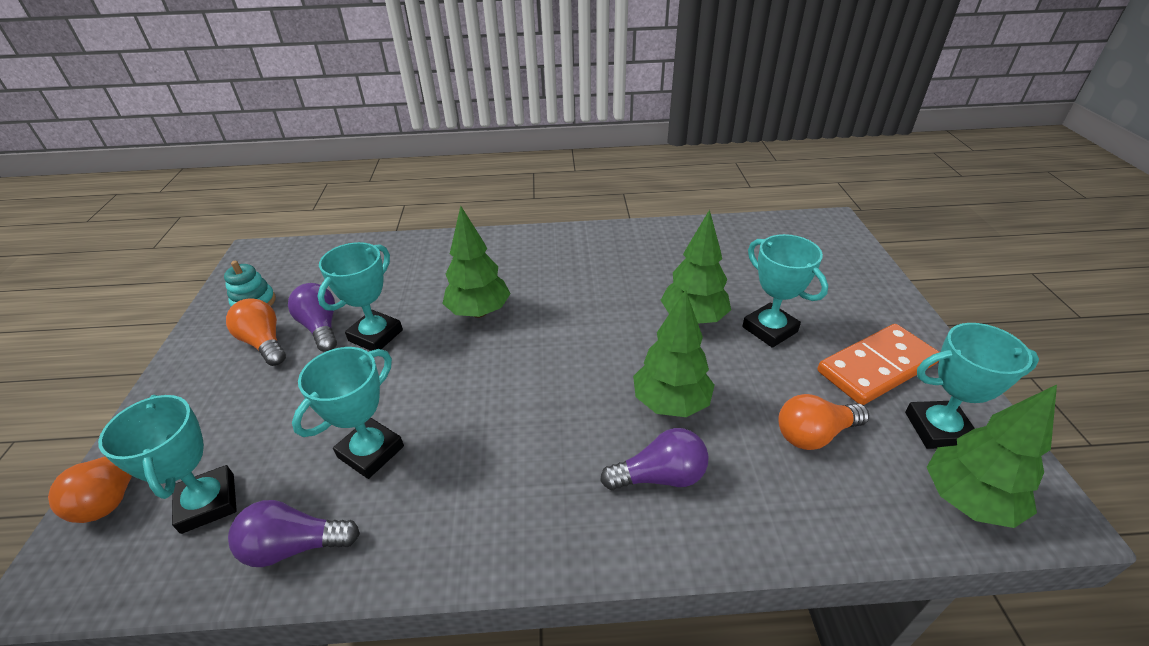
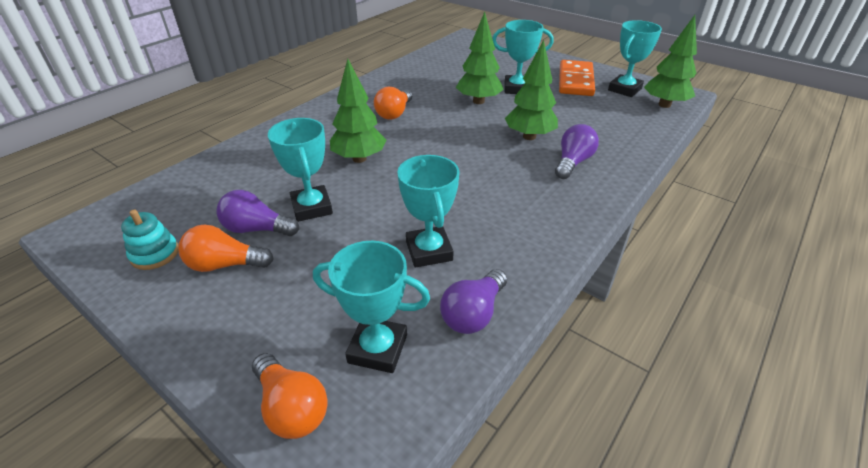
camera: 50 degrees left, 0 degrees up
(814, 434) = (595, 114): orange light bulb -> orange light bulb (394, 113)

